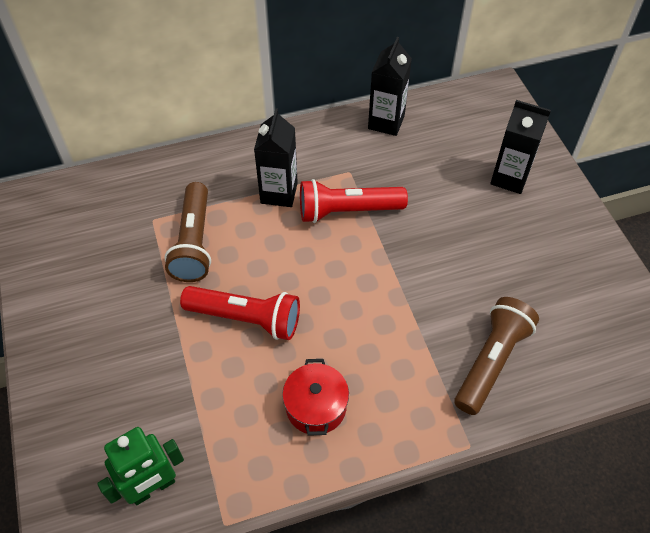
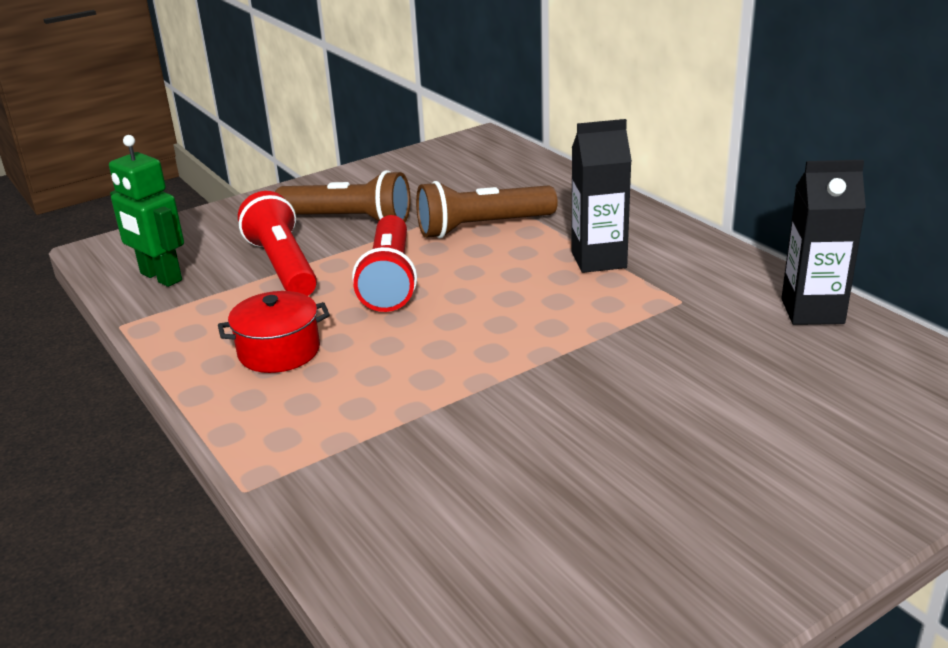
camera: 75 degrees right, 25 degrees down
(347, 211) = (607, 313): red flashlight -> red flashlight (283, 266)
(491, 361) = (400, 490): brown flashlight -> brown flashlight (349, 220)
(509, 178) = (810, 454): black carton -> none

